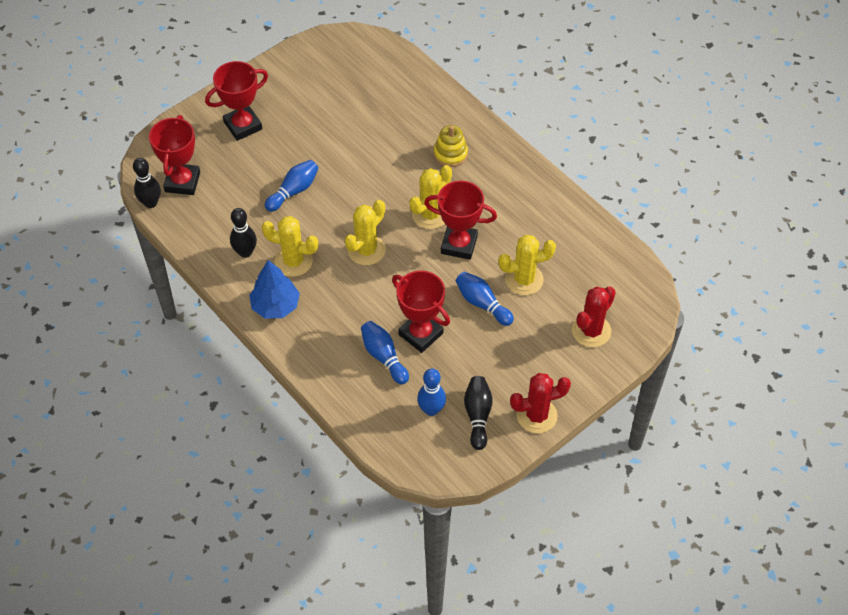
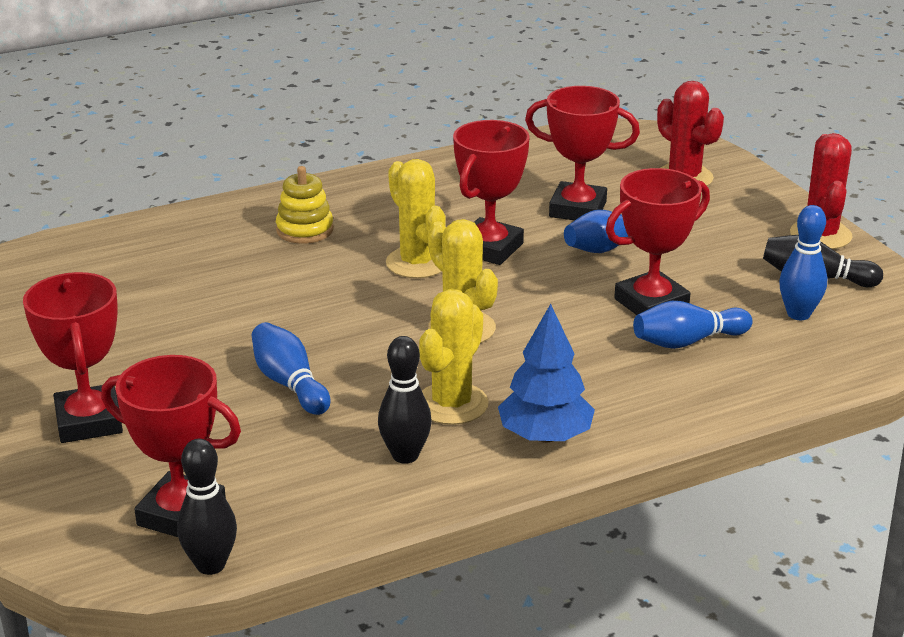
camera: 75 degrees left, 25 degrees down
(524, 279) = (577, 209): yellow cactus -> red trophy

